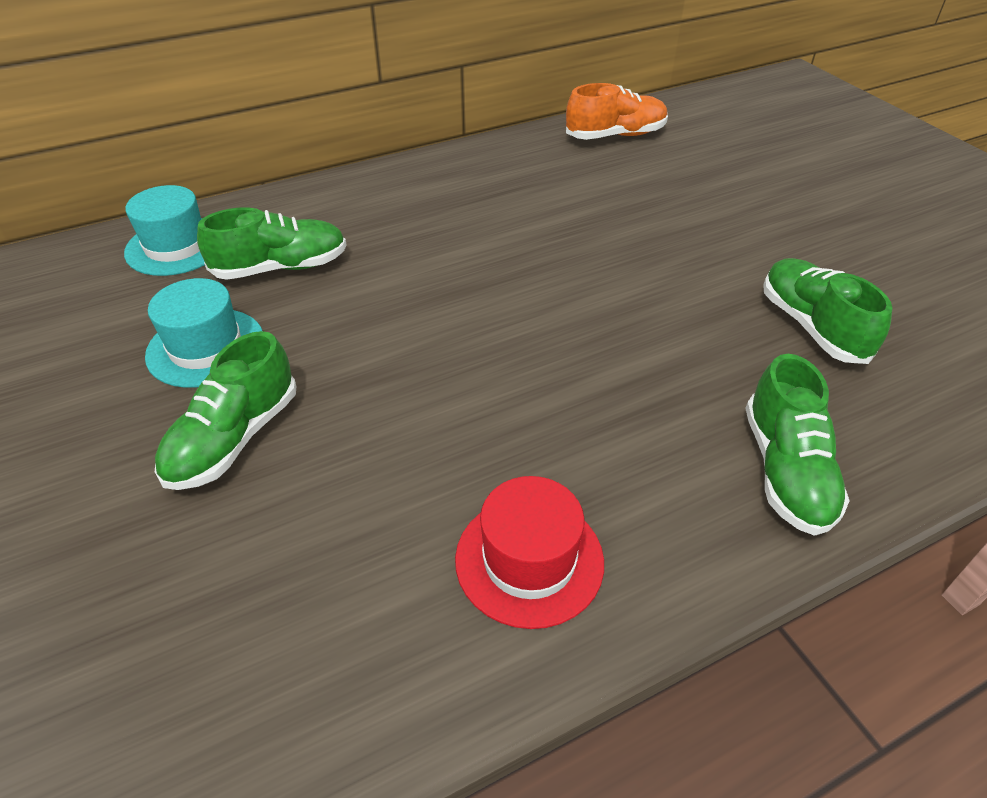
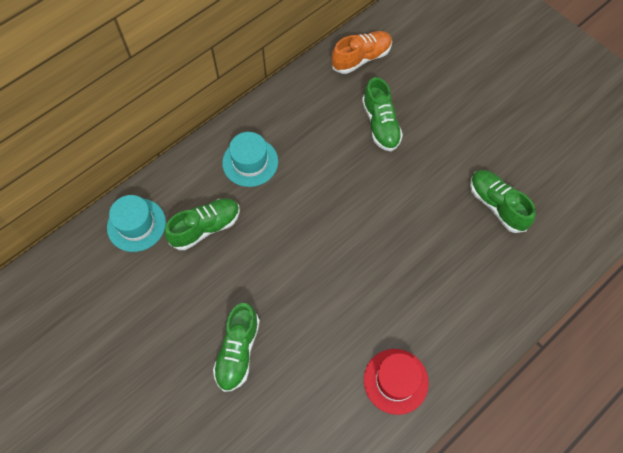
camera: 15 degrees left, 20 degrees up
(205, 347) = (194, 297): turquoise hat -> turquoise hat (250, 162)
(786, 470) = (495, 303): green shoe -> green shoe (380, 124)

